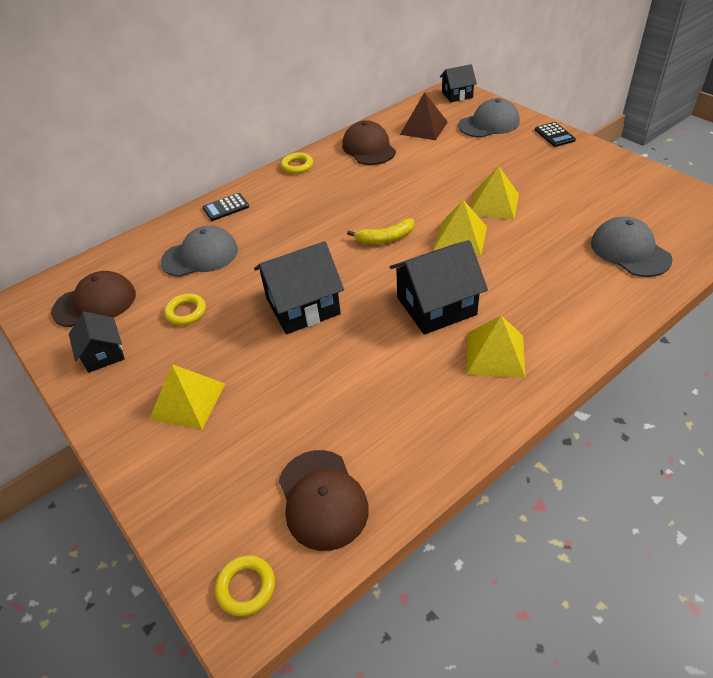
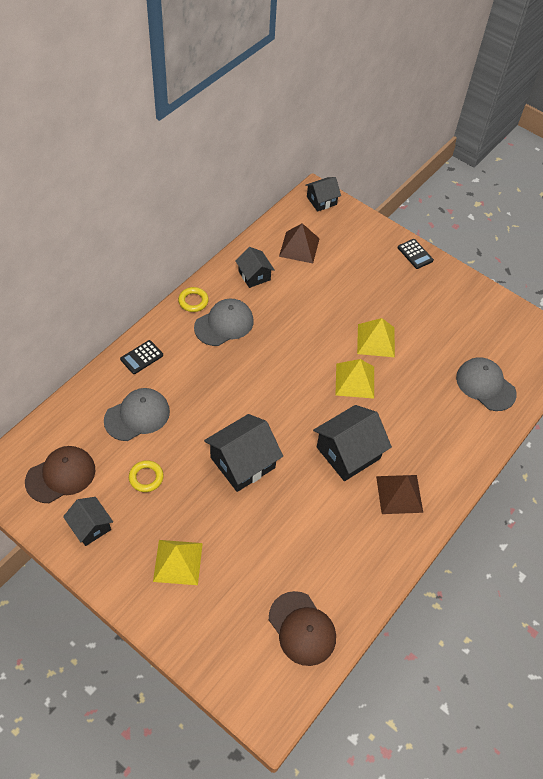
camera: 20 degrees left, 10 degrees up
(246, 587) = (268, 698): yellow ring -> none
(368, 148) = (254, 275): brown cap -> black house
(385, 238) = (293, 385): yellow banana -> none
(489, 124) = (356, 240): grey cap -> grey cap (224, 324)
(495, 354) = (399, 494): yellow pyramid -> brown pyramid

